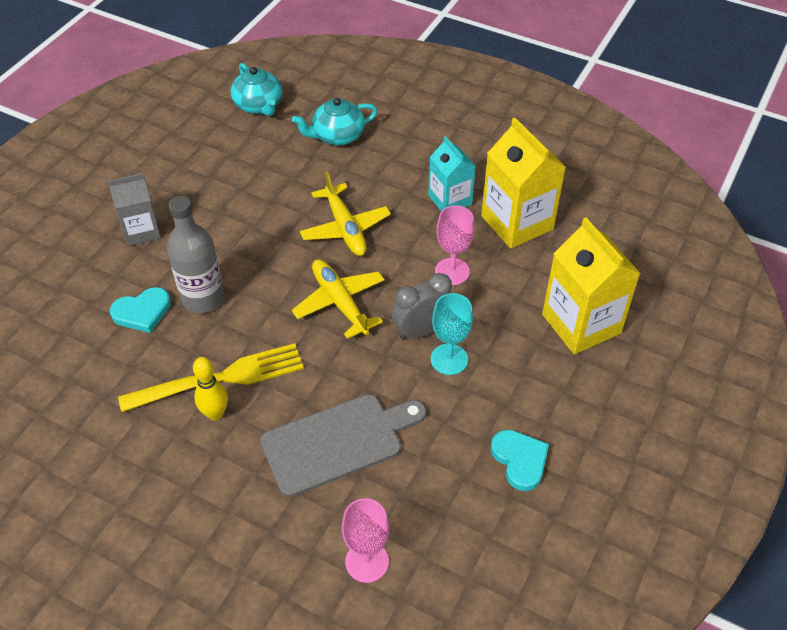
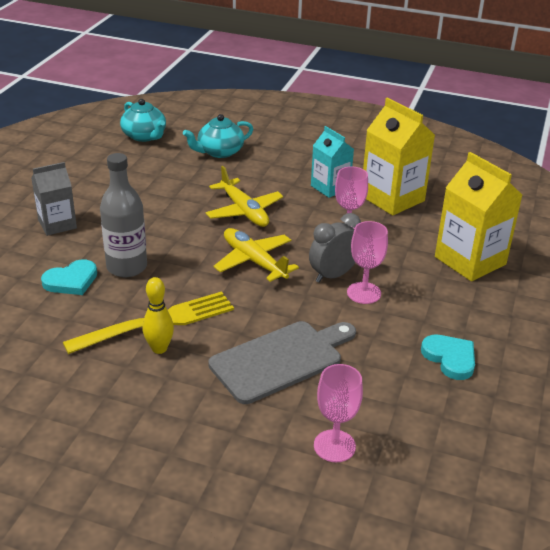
camera: 10 degrees left, 15 degrees down
(449, 359) = (364, 293): turquoise goblet -> pink goblet

